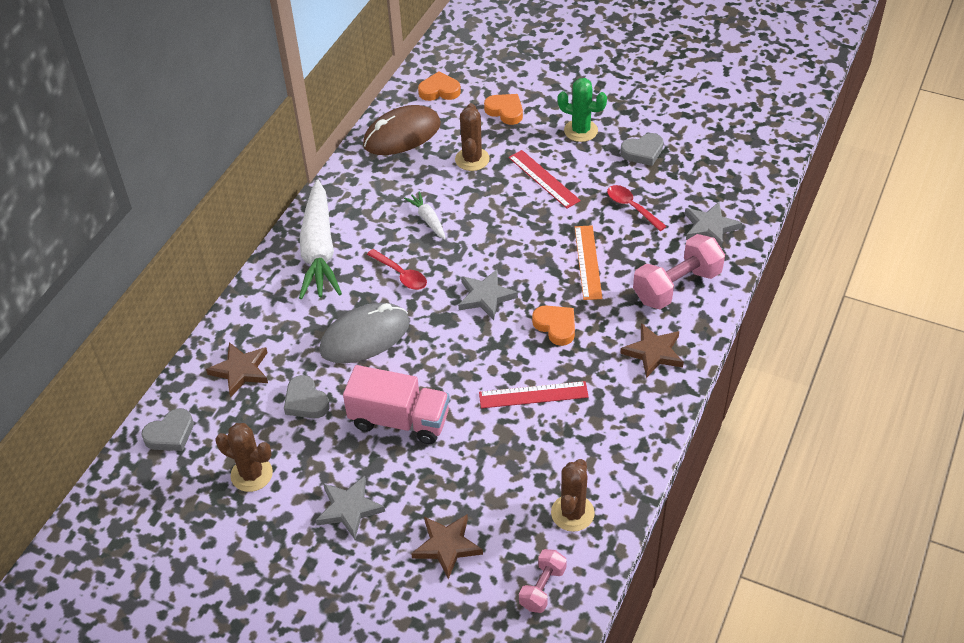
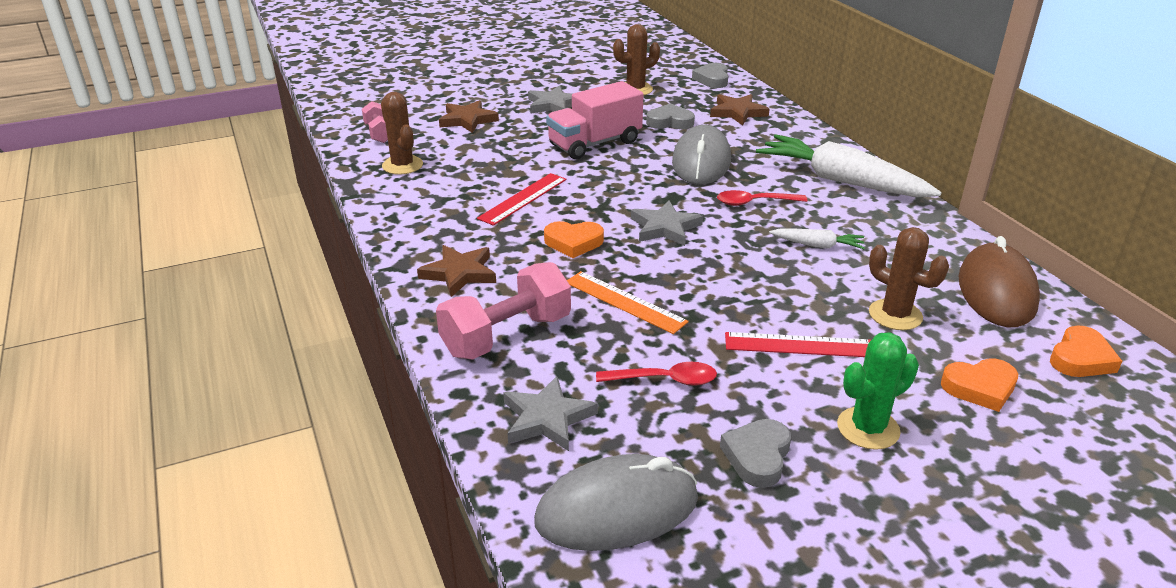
camera: 130 degrees right, 15 degrees down
(676, 286) = (507, 335): pink dumbbell -> pink dumbbell turned 45 degrees clockwise
(727, 173) = (617, 510): none -> grey mouse

